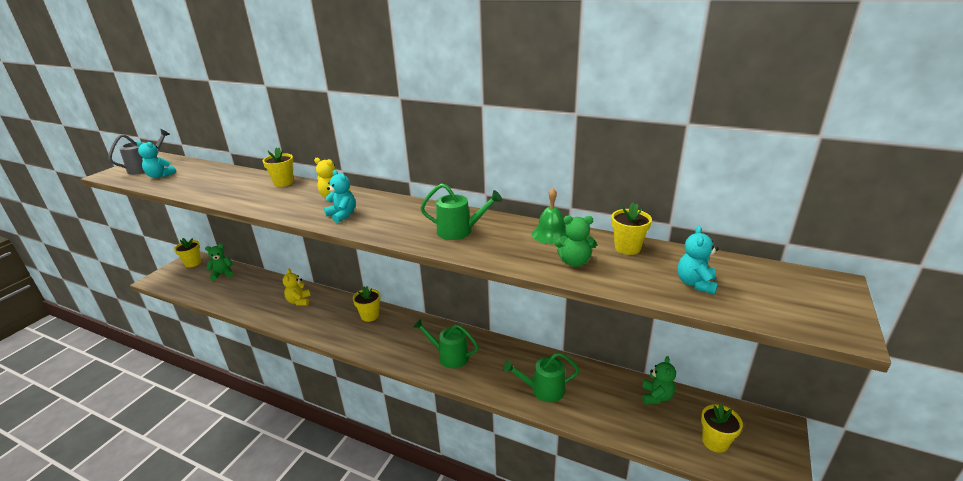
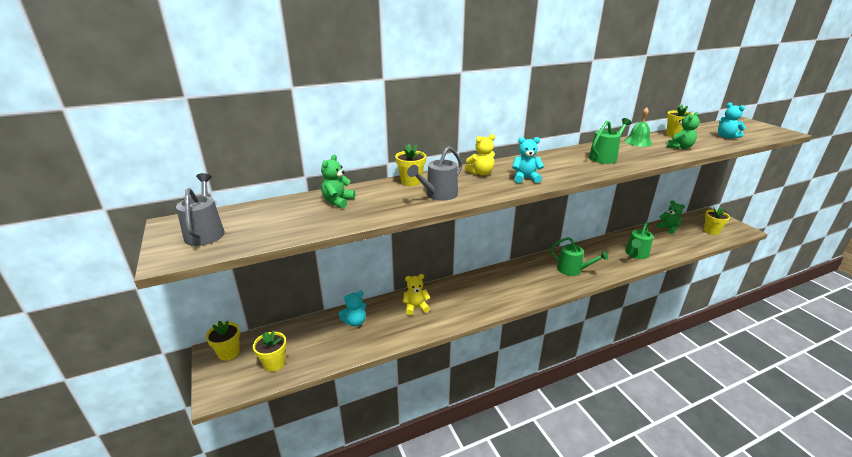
camera: 50 degrees left, 0 degrees up
(160, 176) = (257, 228): turquoise teddy bear -> turquoise teddy bear (355, 322)
(223, 274) = (292, 338): green teddy bear -> green teddy bear (338, 201)
(266, 199) = (438, 195): none -> grey watering can
(299, 301) = (415, 307): yellow teddy bear -> yellow teddy bear turned 135 degrees clockwise
(370, 316) = (484, 282): yellow flower pot -> yellow flower pot (274, 363)
(449, 356) = (572, 270): green watering can -> green watering can turned 120 degrees counterclockwise

